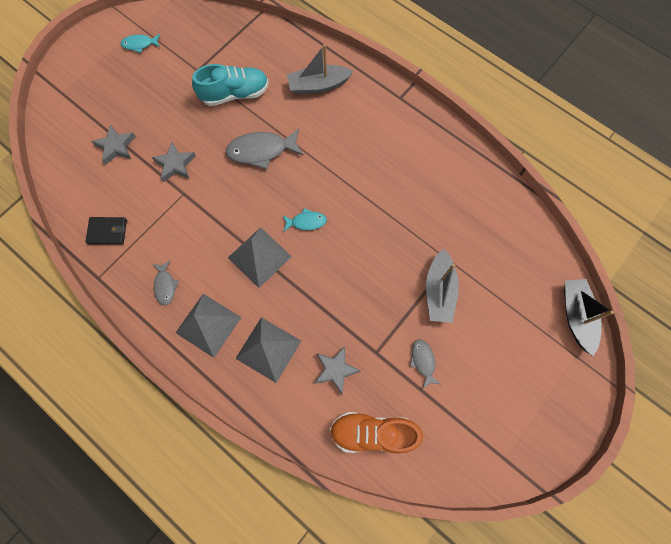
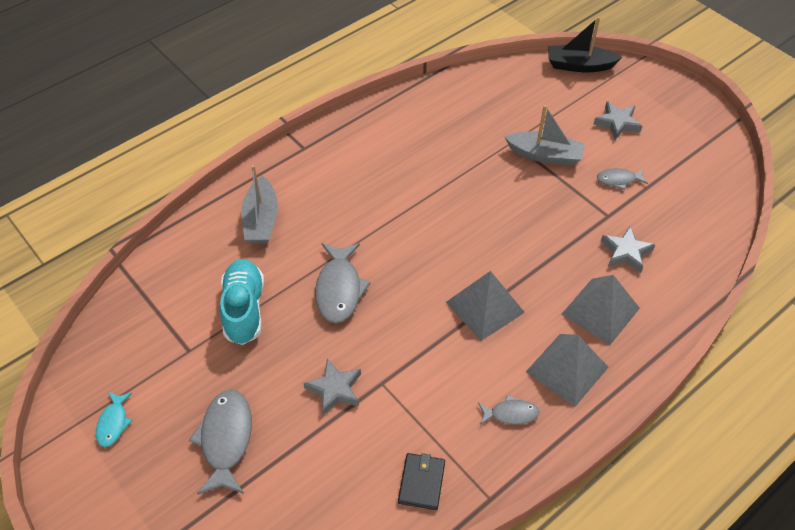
camera: 80 degrees left, 20 degrees down
(116, 146) = (285, 465): grey star -> grey star (617, 123)
(132, 108) = (226, 439): none -> grey fish
(306, 222) = (446, 256): turquoise fish -> none
(372, 432) = (692, 231): orange shoe -> none

